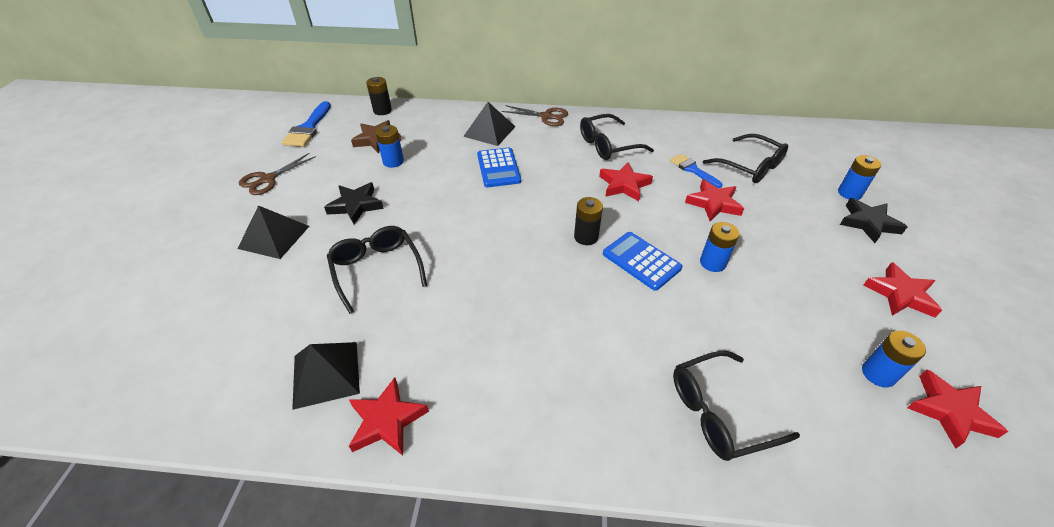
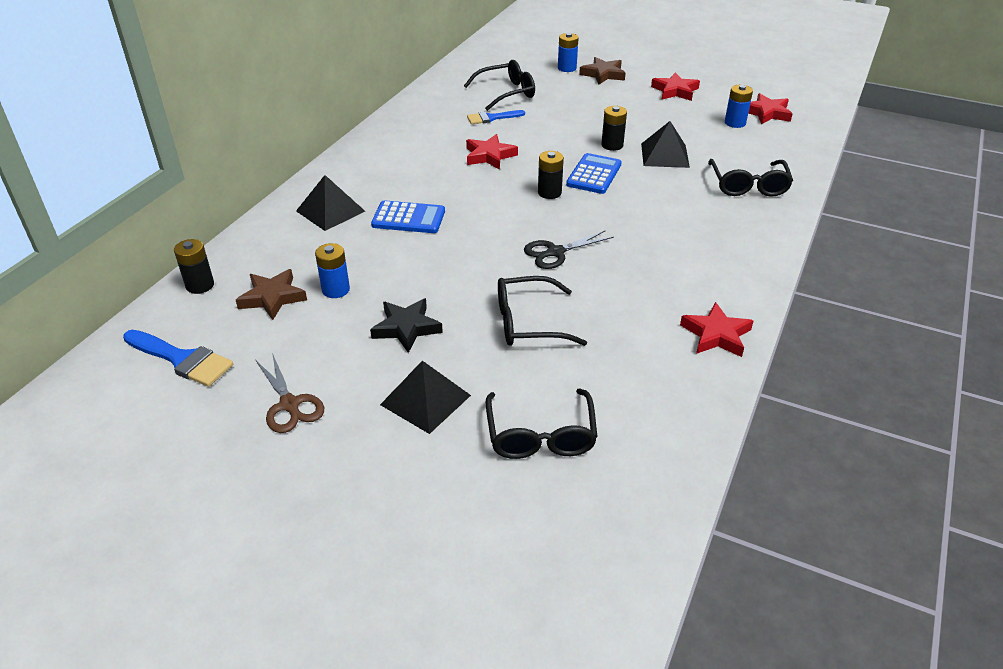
camera: 70 degrees left, 5 degrees down
(326, 374) = (655, 367): black pyramid -> black pyramid (664, 155)
(487, 263) = (555, 252): none -> black scissors
(546, 116) = (334, 169): brown scissors -> none
(608, 145) = (420, 147): black glasses -> black glasses (540, 435)
(641, 261) = (594, 174): blue calculator -> blue calculator turned 135 degrees clockwise
(712, 263) = (612, 145): blue battery -> black battery
(713, 203) = (543, 123): red star -> none
(868, 223) = (603, 74): black star -> brown star

